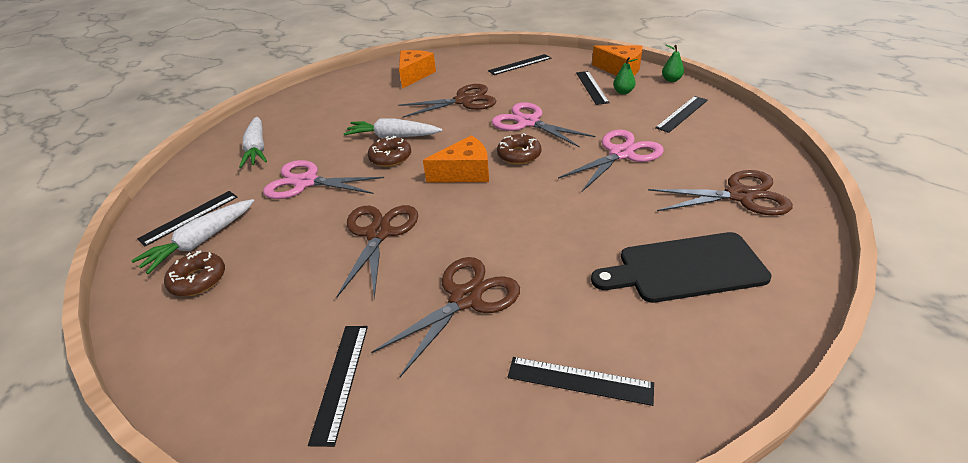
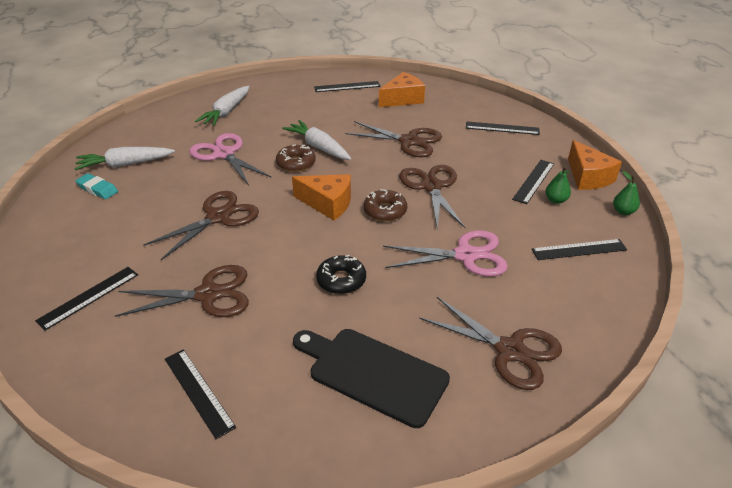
camera: 35 degrees right, 0 degrees up
(189, 217) = (138, 143): black ruler -> black ruler (347, 86)
(198, 280) = (97, 189): brown donut -> turquoise eraser
(528, 122) = (431, 186): pink scissors -> brown scissors
(561, 220) = (341, 280): none -> black donut

